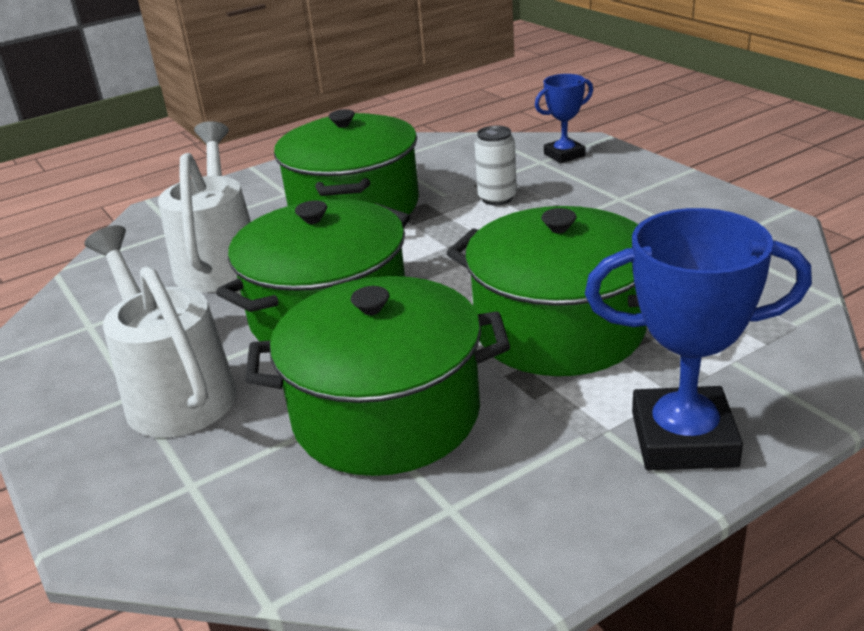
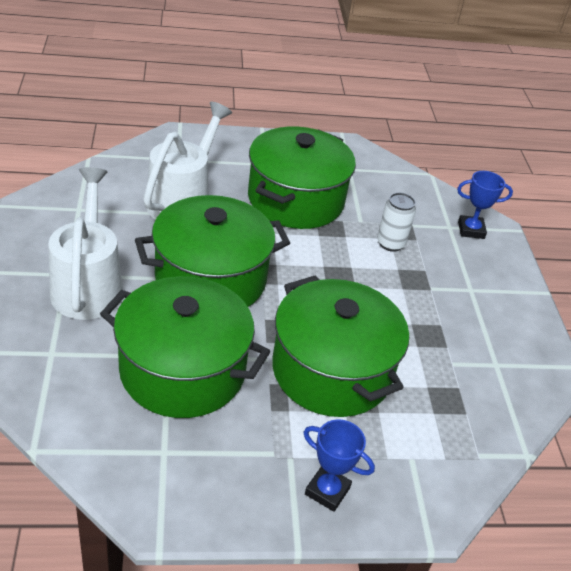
camera: 20 degrees right, 10 degrees up
(683, 439) = (327, 491): blue trophy -> blue trophy, size x0.56

